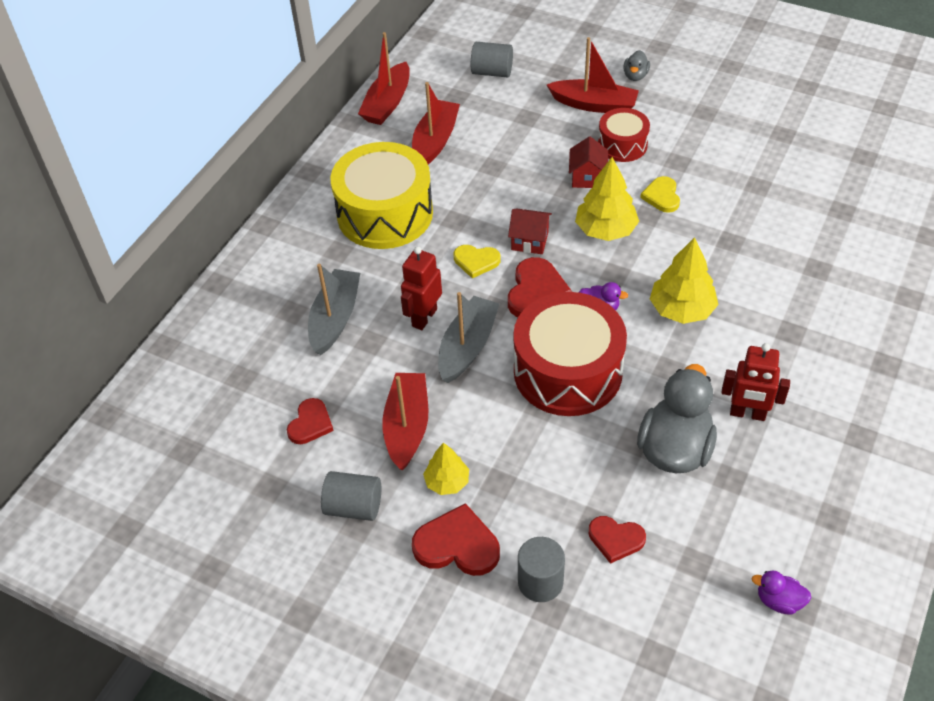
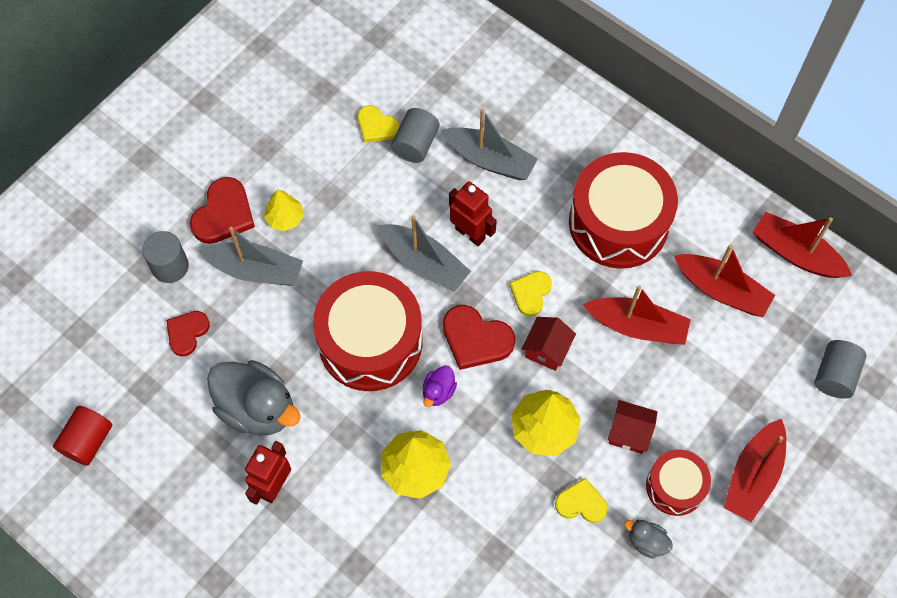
camera: 100 degrees right, 15 degrees up
(310, 423) = (376, 126): red heart -> yellow heart
(354, 506) = (284, 146): grey cylinder -> grey cylinder (415, 144)
(385, 214) = (618, 223): yellow drum -> red drum
(407, 426) = (350, 198): red boat -> red boat (637, 326)
(519, 493) = (255, 270): none -> grey boat
(635, 76) = (799, 541): grey duck -> grey duck (646, 542)
(779, 601) = (88, 441): purple duck -> red cylinder

